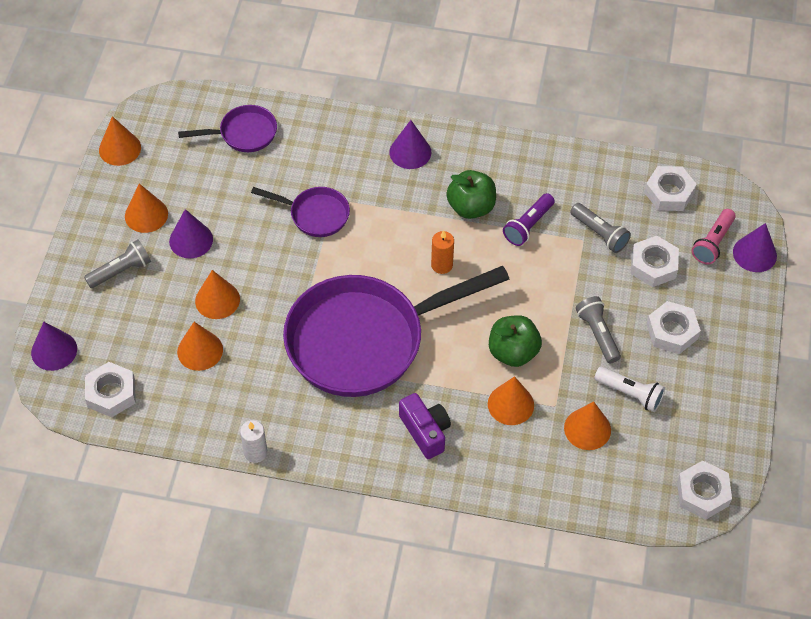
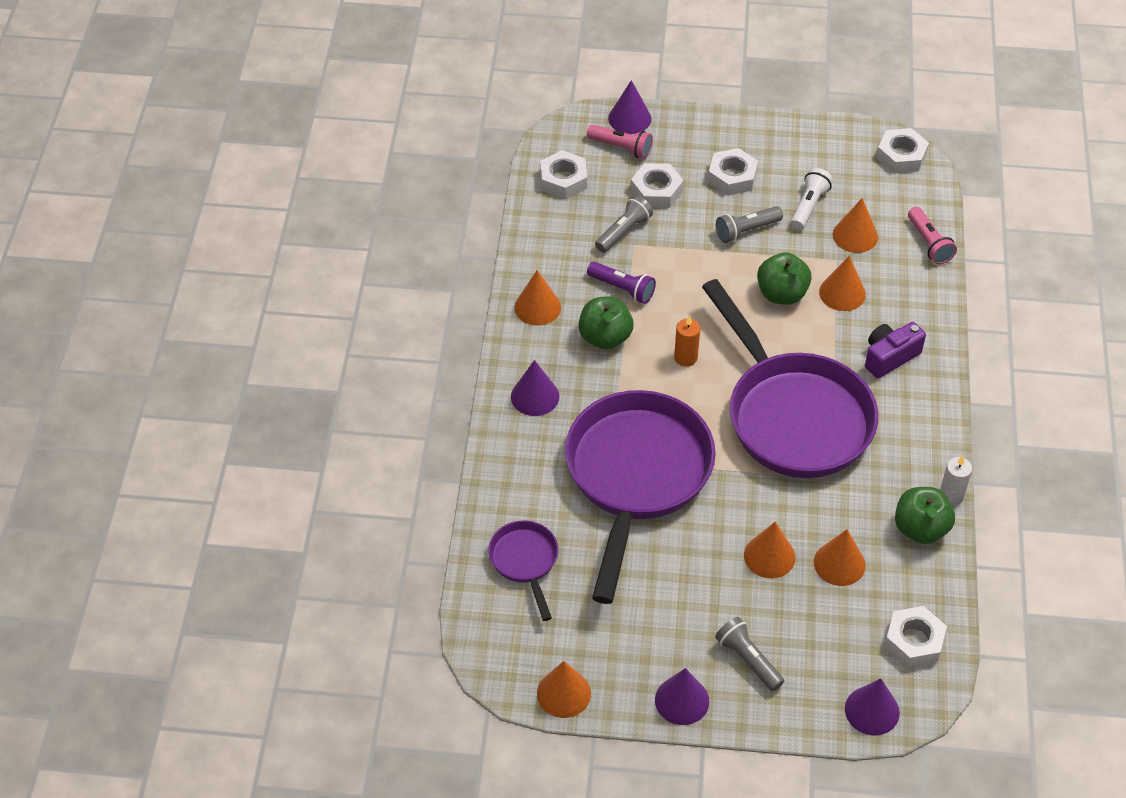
camera: 95 degrees left, 5 degrees down
(146, 215) = (662, 647): orange cone -> orange cone (537, 307)
(191, 240) = (691, 594): purple cone -> purple cone (682, 700)
(224, 420) = (920, 529): none -> green apple
(315, 214) = (636, 477): purple pan -> purple pan, size x2.20
(573, 496) = (929, 243): none -> pink flashlight

